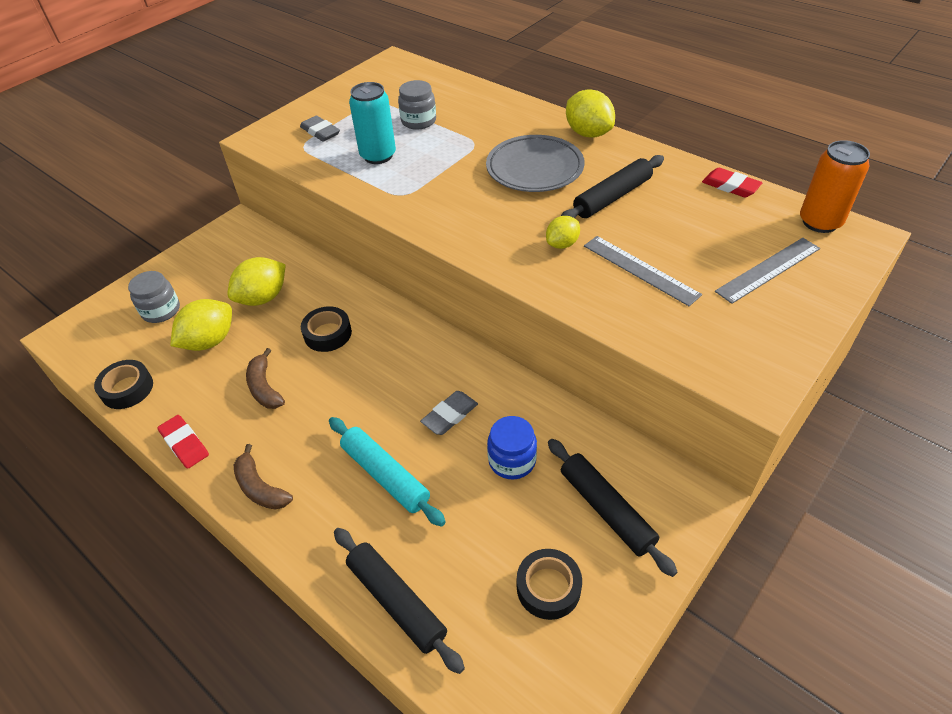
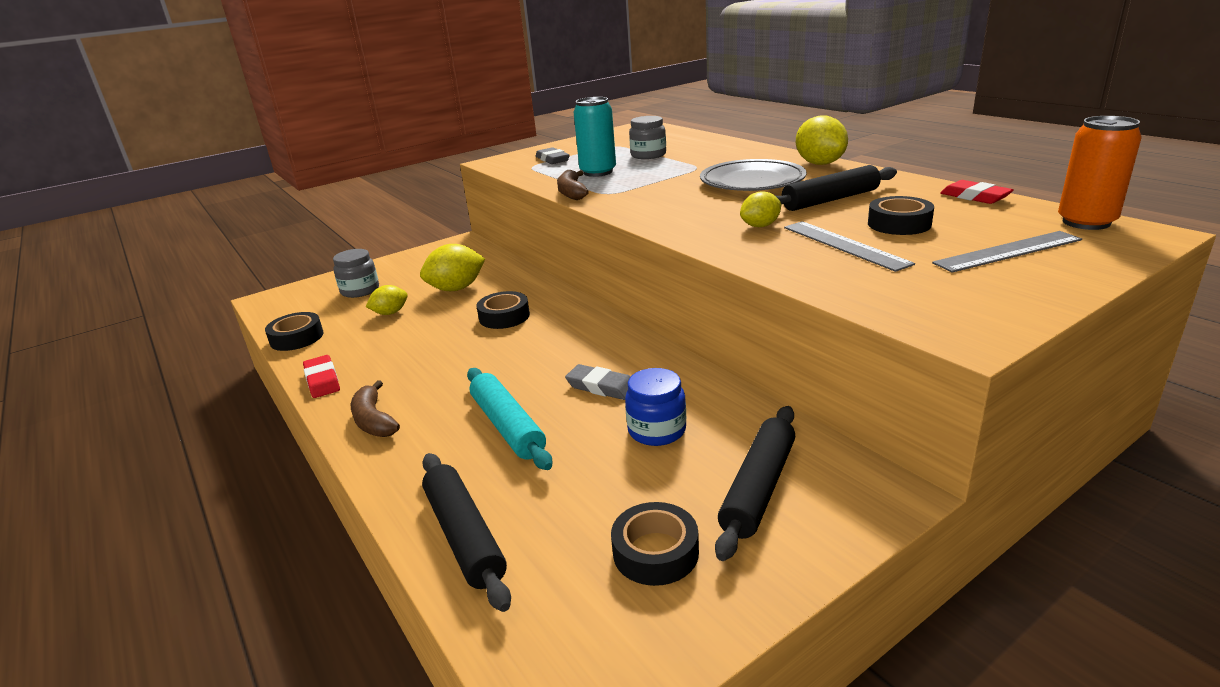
camera: 15 degrees right, 20 degrees down
(209, 341) = (390, 313): yellow lemon -> yellow lemon, size x0.60
(264, 387) = (422, 348): brown banana -> brown banana (571, 192)
(450, 415) = (601, 386): grey eraser -> grey eraser turned 60 degrees clockwise
(606, 509) = (758, 488): black rolling pin -> black rolling pin turned 45 degrees clockwise
(677, 233) = (899, 224): none -> black tape

